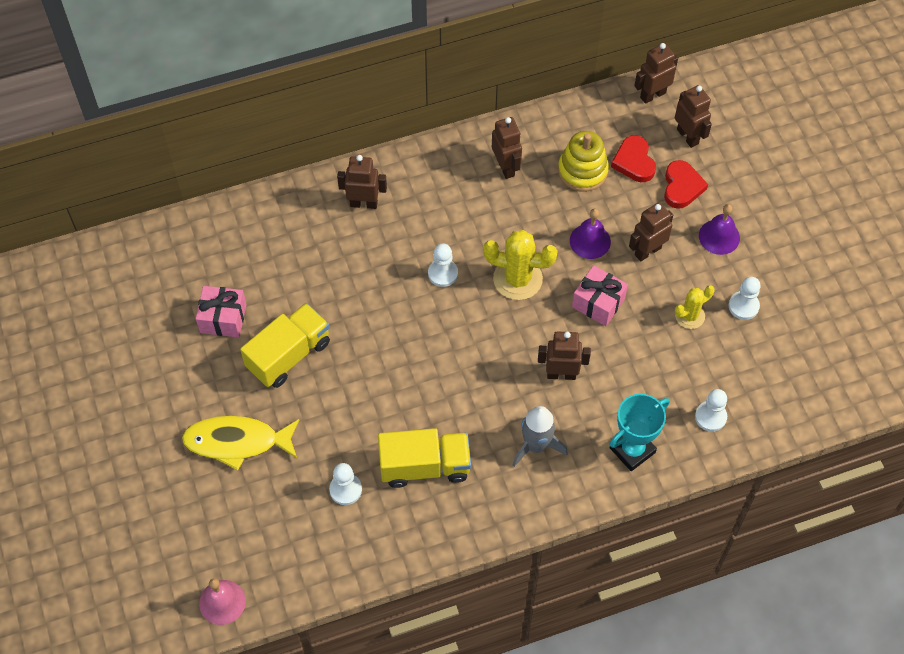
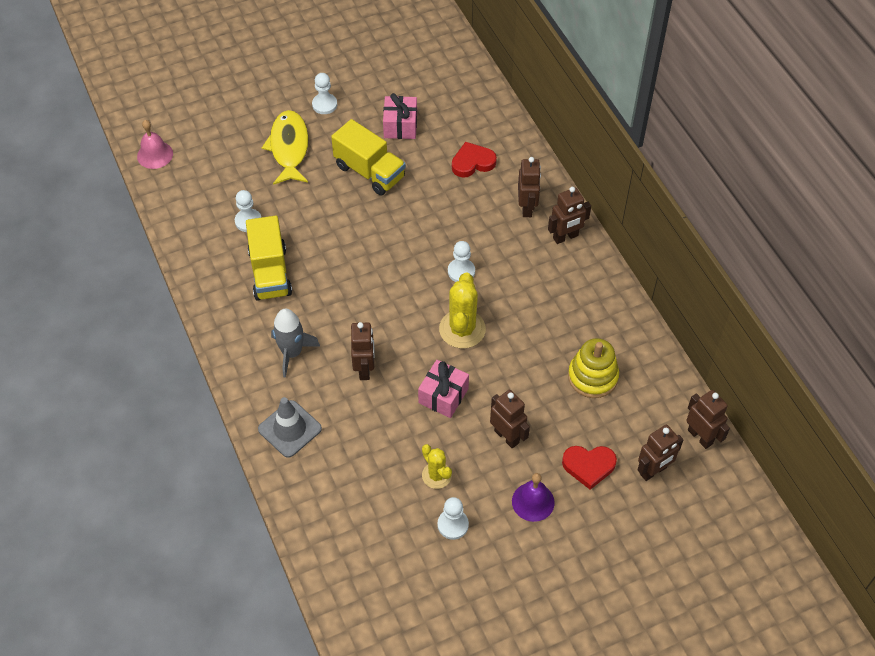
camera: 85 degrees right, 5 degrees down
(506, 167) = (585, 312): brown robot -> brown robot (565, 237)
(590, 241) = (512, 386): purple bell -> none
(632, 450) = (290, 429): turquoise trophy -> grey traffic cone
(634, 162) = (612, 421): red heart -> red heart (472, 162)
(710, 417) = (327, 495): white pawn -> white pawn (324, 105)

